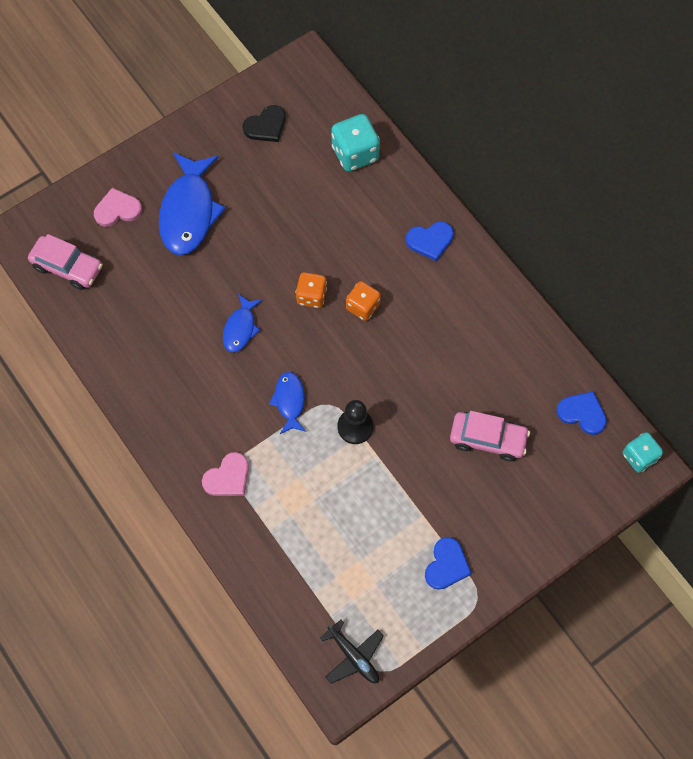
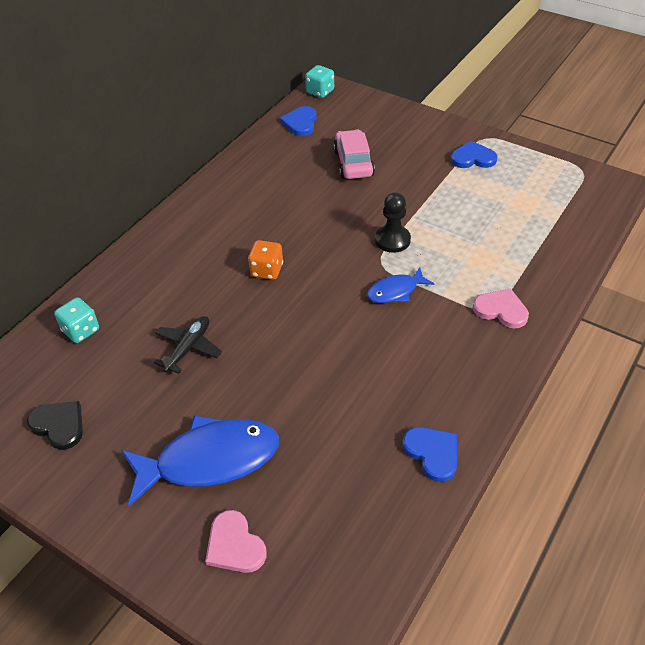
camera: 110 degrees left, 20 degrees down
(67, 267) = (345, 569): pink car -> none
(240, 328) = (338, 356): blue fish -> none
(311, 296) = (273, 311): orange dice -> none
(353, 656) = (584, 185): black plane -> black plane (188, 348)
(355, 153) = (81, 330): turquoise dice -> turquoise dice, size x0.66
(430, 241) = (172, 245): blue heart -> blue heart (432, 453)

